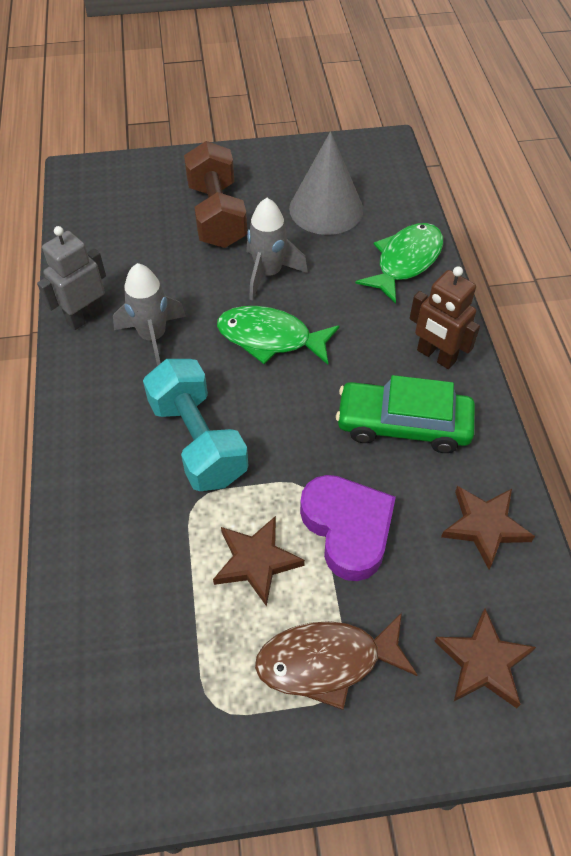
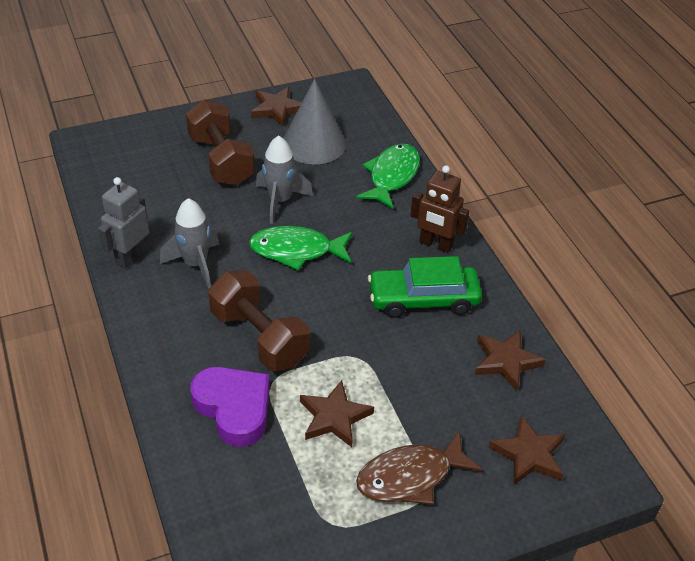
camera: 15 degrees left, 10 degrees down
(198, 441) = (259, 337): turquoise dumbbell -> brown dumbbell
(296, 162) = (277, 109): none -> brown star
(347, 529) = (400, 381): purple heart -> purple heart (234, 408)

